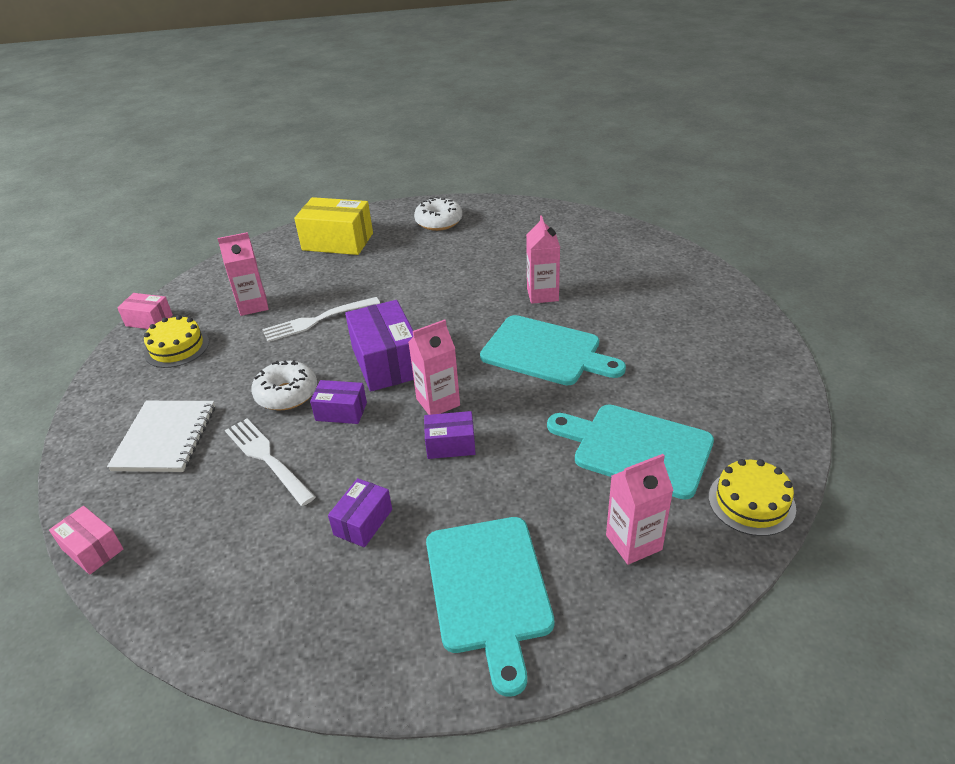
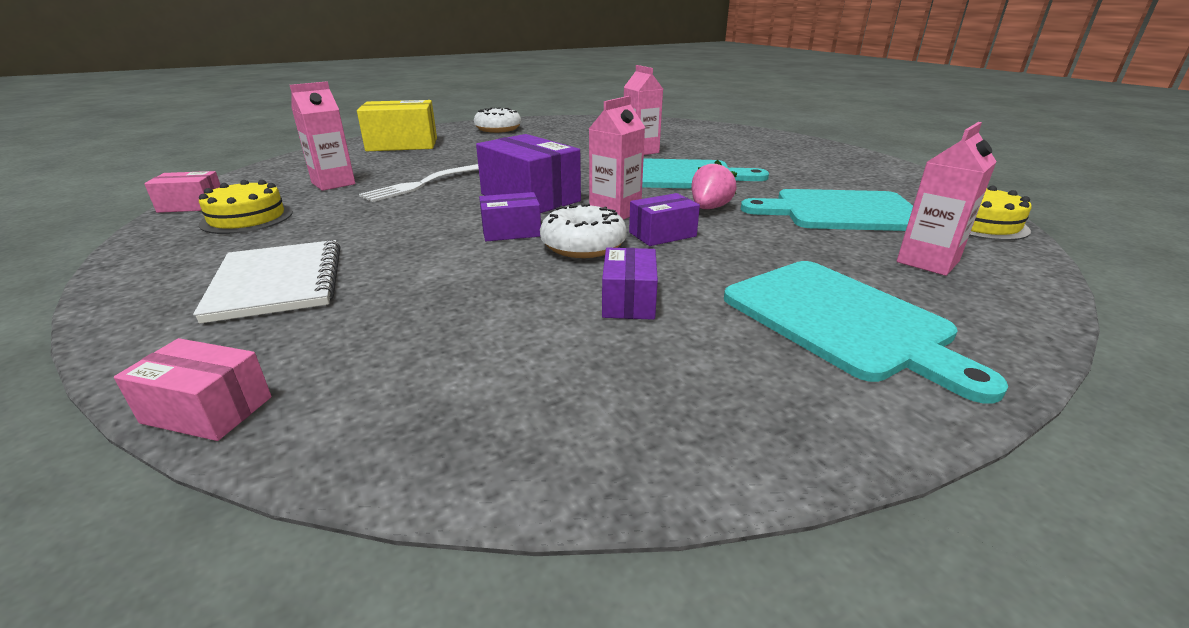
camera: 25 degrees left, 10 degrees down
(267, 458) = (447, 275): white fork -> none
(287, 394) = (430, 229): white donut -> white donut (583, 245)
(522, 414) = (709, 208): none -> pink strawberry

